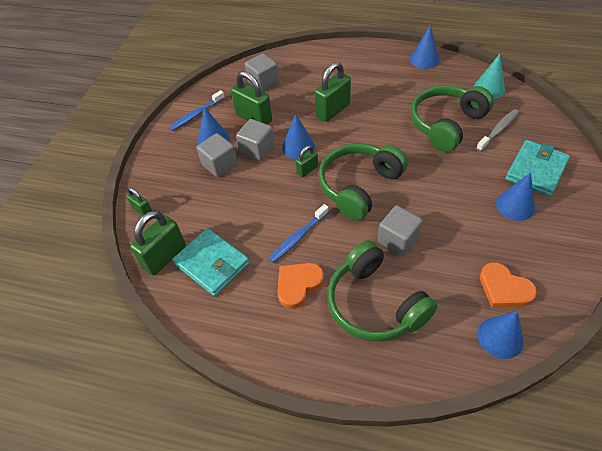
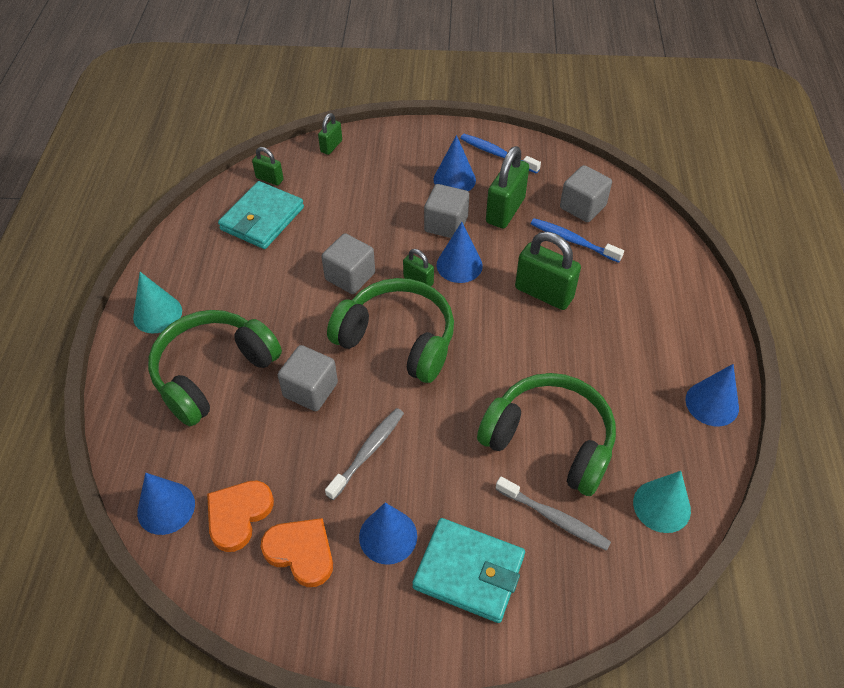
camera: 75 degrees right, 0 degrees up
(164, 257) = (269, 179): green padlock -> green padlock, size x0.54
(219, 164) = (412, 194): grey cube -> grey cube (350, 276)
(298, 237) = (305, 287): blue toothbrush -> blue toothbrush (573, 241)
(298, 284) = (237, 297): orange heart -> orange heart (301, 552)
(303, 348) = (157, 314): none -> turquoise cone
(452, 210) = (367, 452): none -> grey toothbrush

